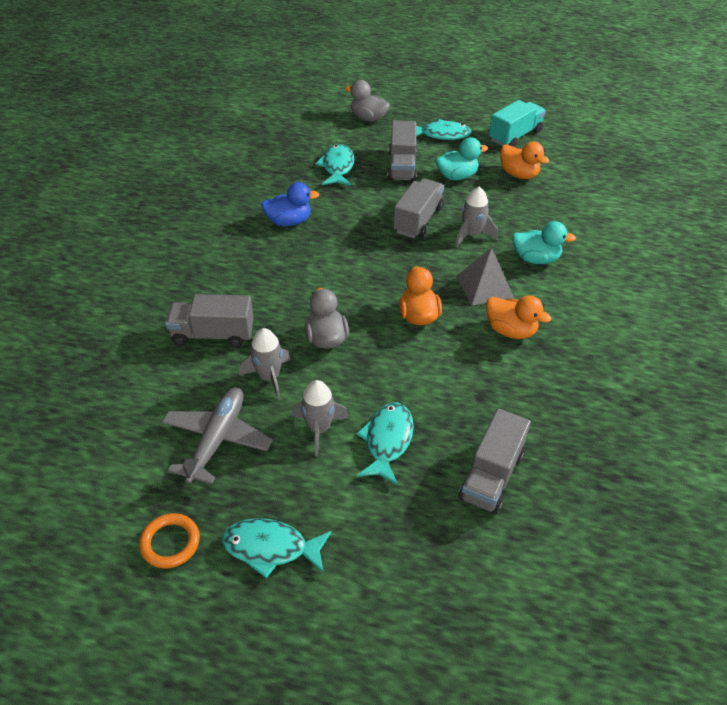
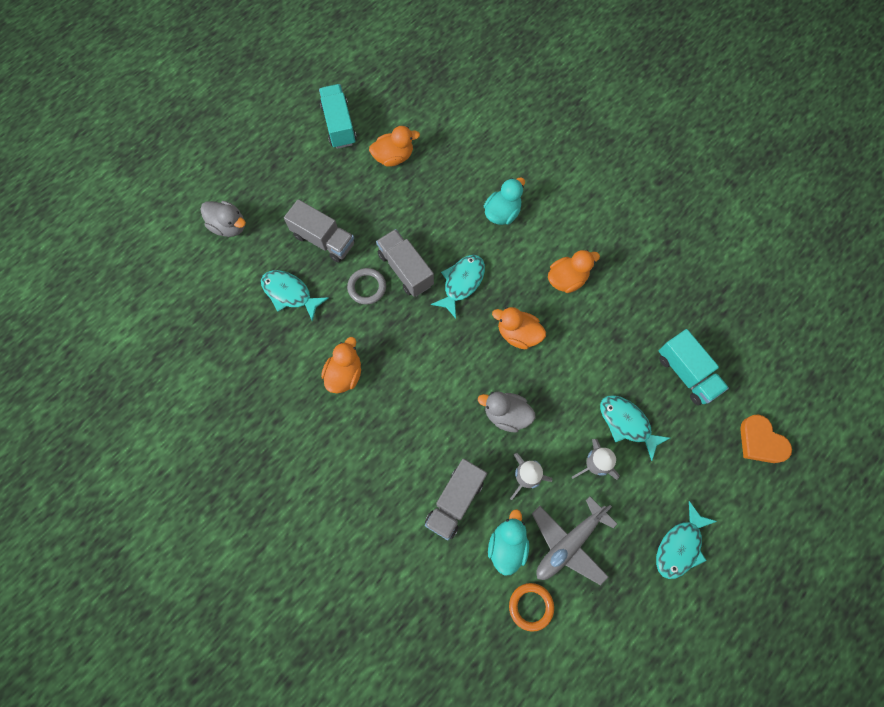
camera: 60 degrees left, 25 degrees up
(170, 543) = (646, 614): orange ring -> orange ring (531, 606)
(217, 439) = (569, 544): grey plane -> grey plane turned 90 degrees counterclockwise
(289, 221) = (344, 374): blue duck -> orange duck
(368, 118) = (229, 226): grey duck -> grey duck turned 120 degrees counterclockwise
(380, 204) = (367, 287): none -> grey ring
(441, 135) = (297, 180): turquoise fish -> turquoise fish (461, 283)
(457, 176) = (366, 205): turquoise duck -> turquoise duck (507, 545)
(462, 591) = (760, 442): none -> orange heart
(471, 235) = (448, 240): grey rocket -> none
(484, 286) = (512, 268): grey pyramid -> none
(491, 476) = (686, 373): grey truck -> turquoise truck

